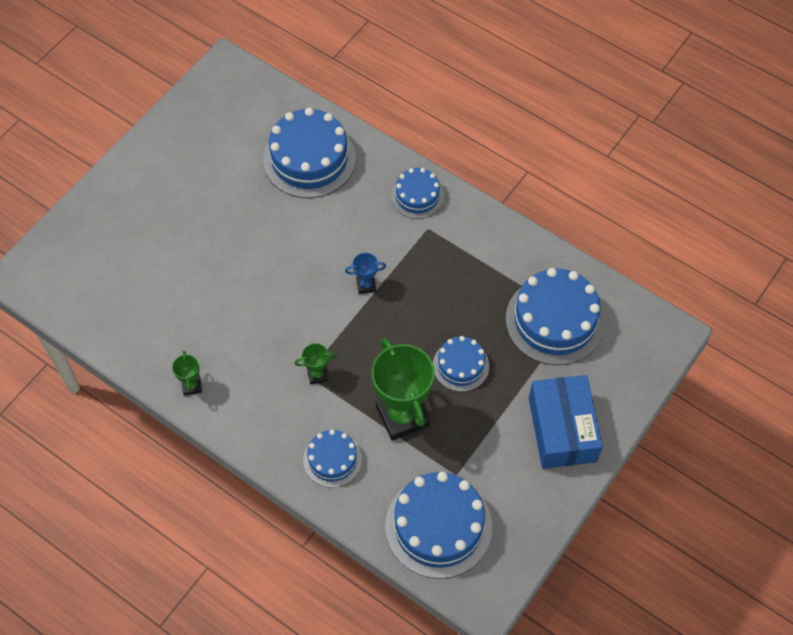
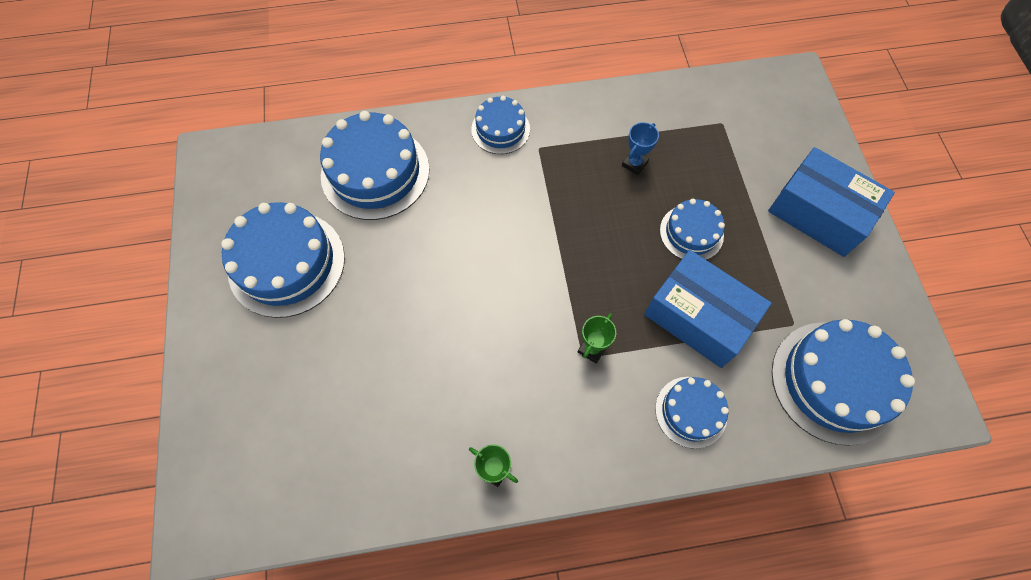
camera: 45 degrees left, 5 degrees up
(366, 285) = (543, 235): blue trophy -> blue trophy (634, 164)
(402, 416) = (698, 317): green trophy -> blue box
(555, 320) = (713, 136): blue cake -> blue cake (286, 263)

